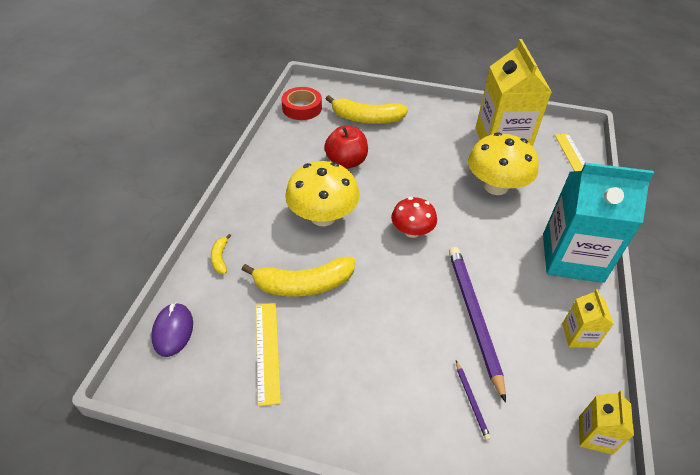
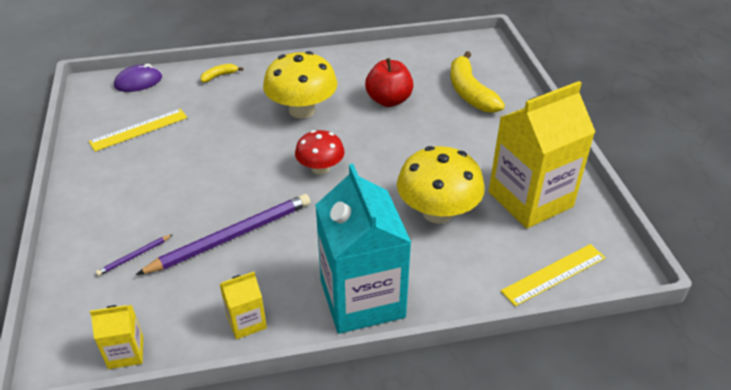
camera: 65 degrees right, 5 degrees down
(302, 108) = (446, 50): red tape -> none
(304, 284) = (215, 125): yellow banana -> none

